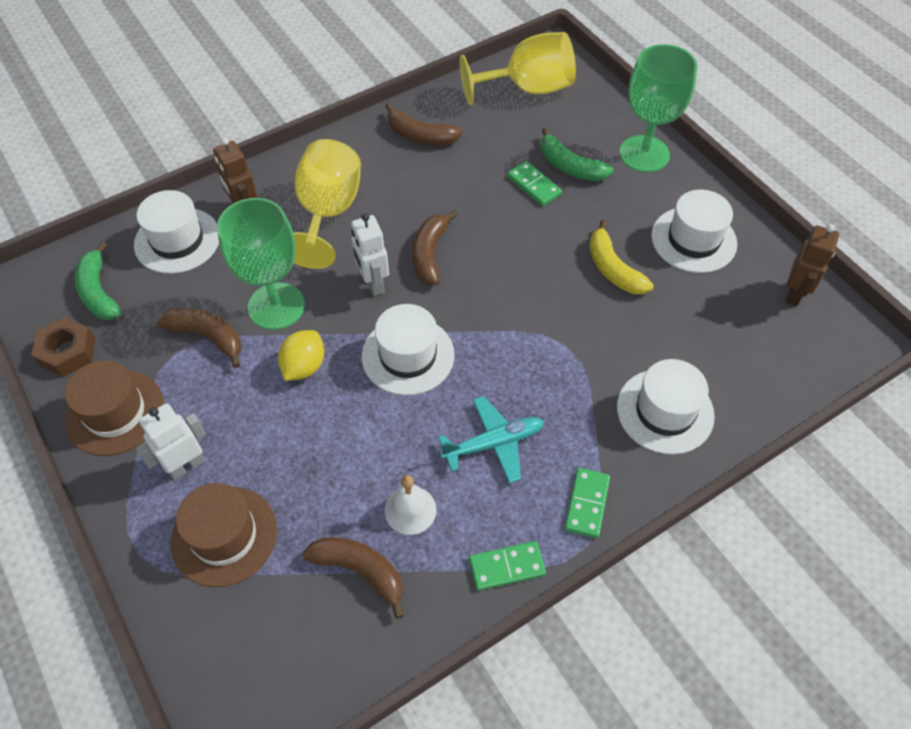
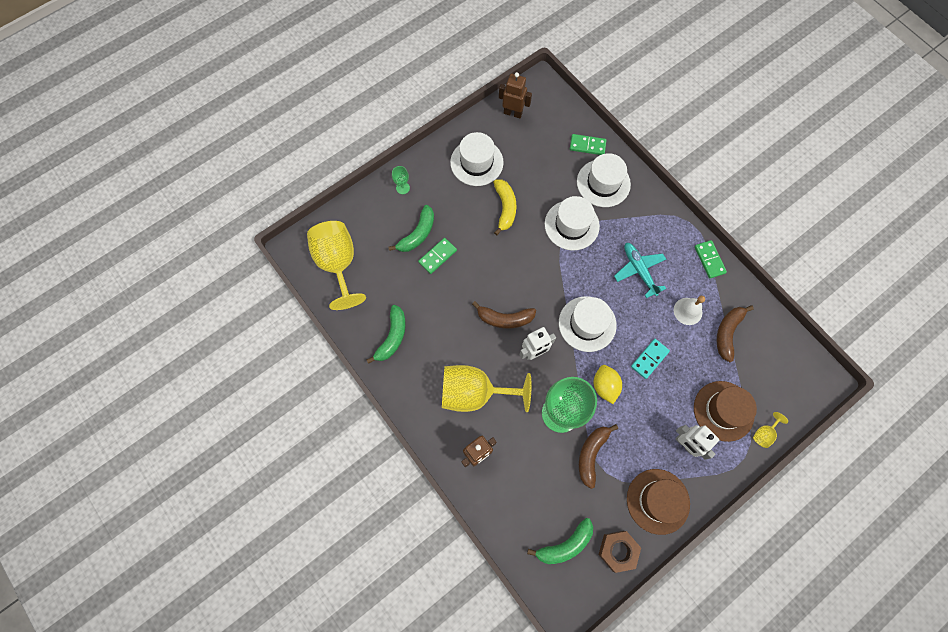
camera: 95 degrees left, 15 degrees up
(168, 596) = (764, 433): none -> yellow goblet
(177, 240) = (511, 498): white hat -> white hat (571, 225)
(304, 366) = (605, 386): yellow lemon -> yellow lemon turned 60 degrees clockwise
(335, 435) = (649, 359): none -> turquoise domino
(420, 136) = (392, 337): brown banana -> green banana
(586, 504) = (666, 222): green domino -> green domino (587, 146)
(613, 269) = (505, 208): yellow banana -> yellow banana turned 60 degrees counterclockwise
(644, 154) = (402, 188): green goblet -> green goblet, size x0.40

